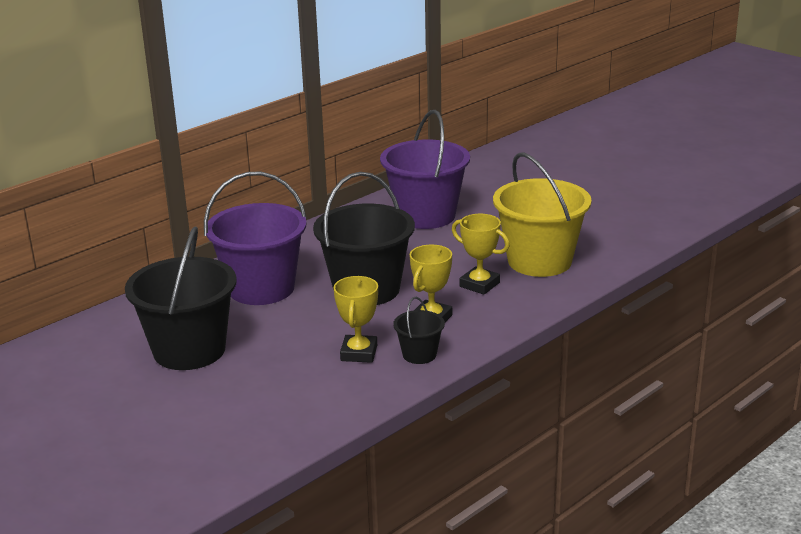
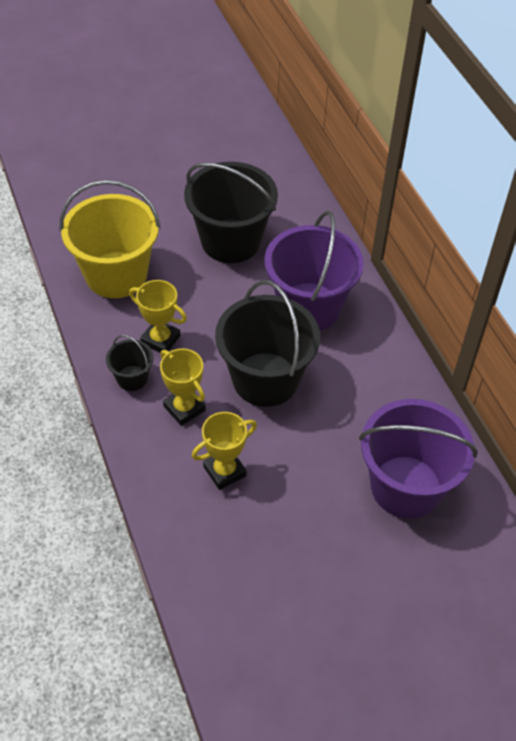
camera: 110 degrees right, 25 degrees up
(539, 261) = (244, 547): yellow bucket -> yellow bucket (116, 275)

